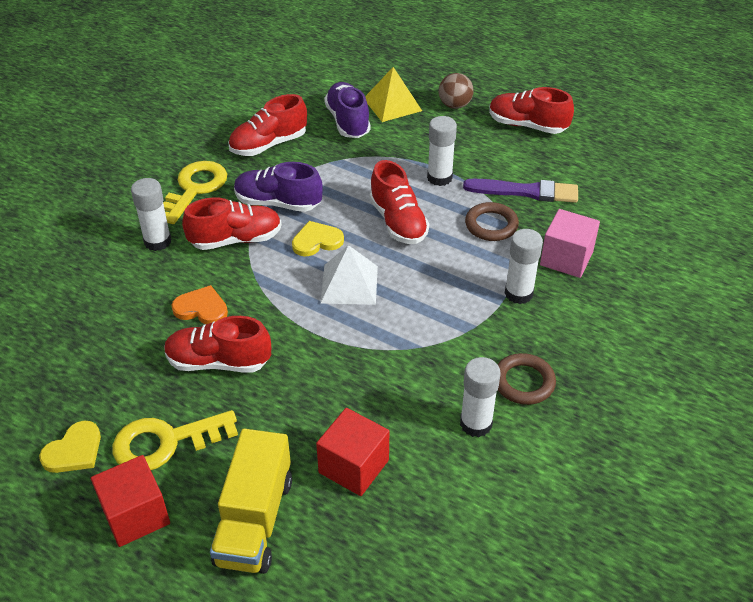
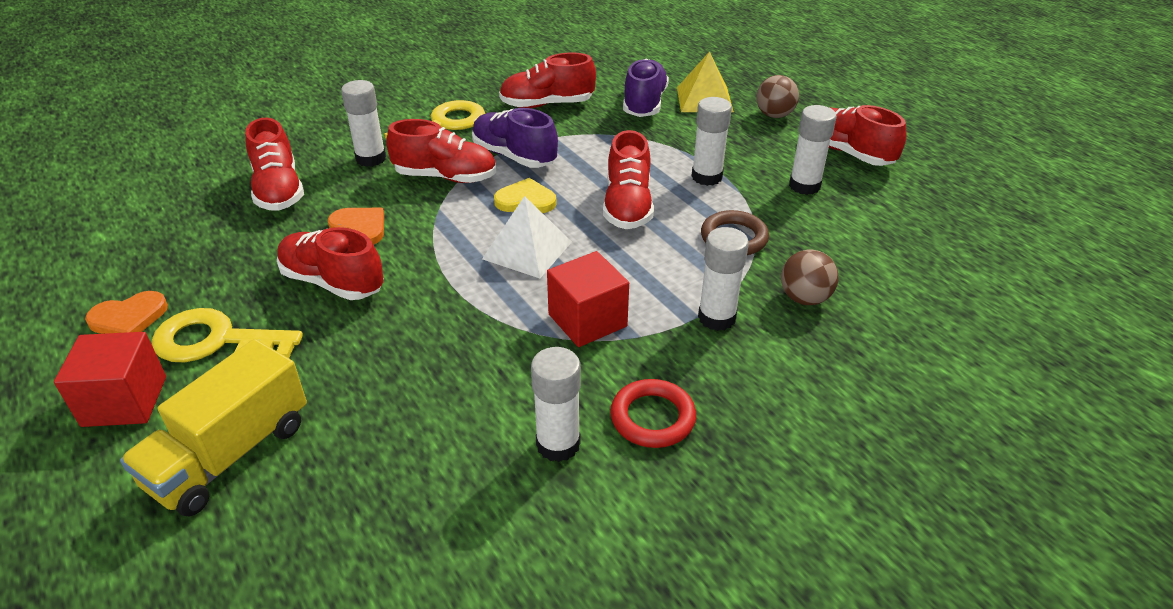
camera: 25 degrees right, 5 degrees down
(74, 451) = (129, 318): yellow heart -> orange heart
(101, 296) = (278, 190): none -> red shoe
(353, 466) = (381, 438): red cube -> red cube (587, 320)
(513, 164) = (804, 186): none -> white glue stick
(523, 382) = (652, 418): brown ring -> red ring
(525, 191) = (800, 216): purple brush -> none
(566, 258) = (804, 298): pink cube -> brown ball

